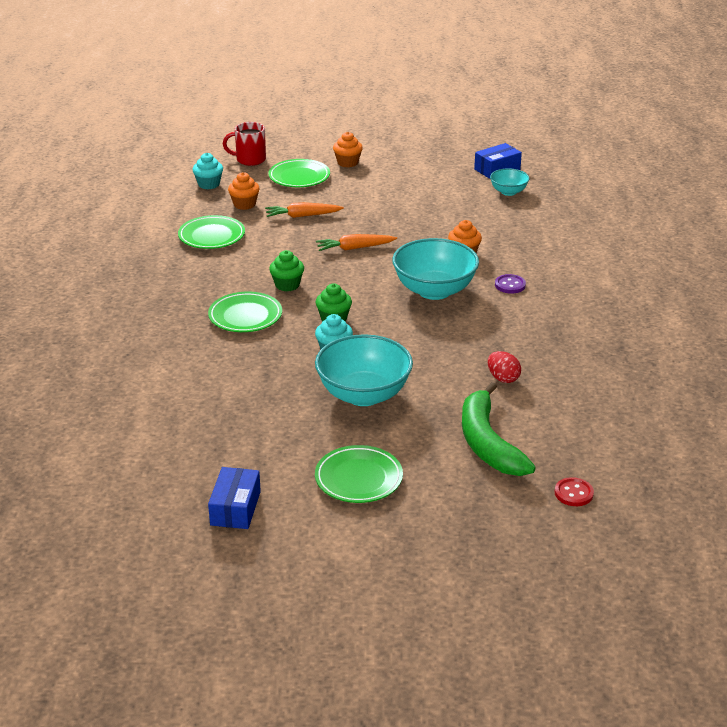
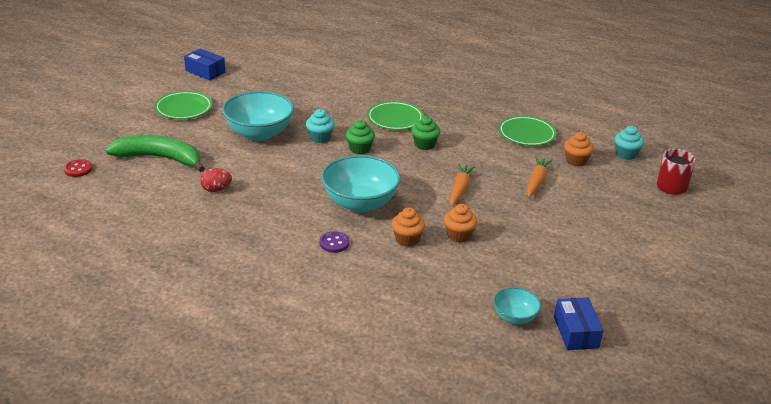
camera: 115 degrees right, 0 degrees up
(299, 177) = (619, 201): green plate -> none
(347, 163) = (640, 237): orange cupcake -> orange cupcake (459, 235)

